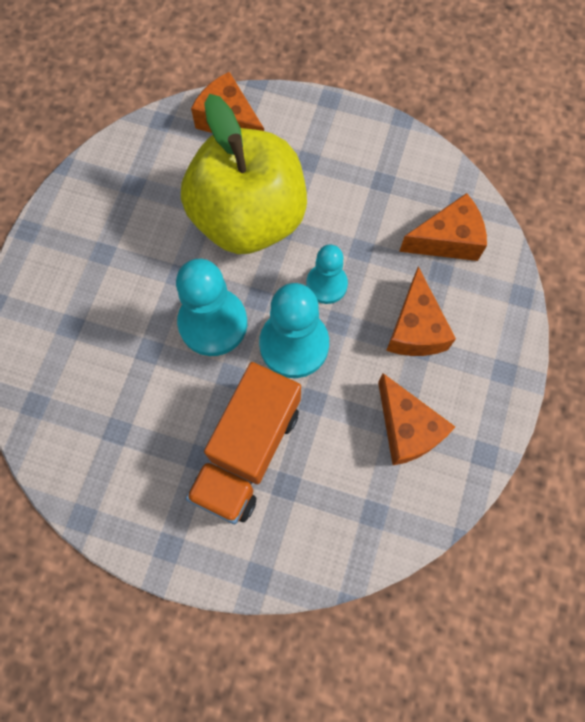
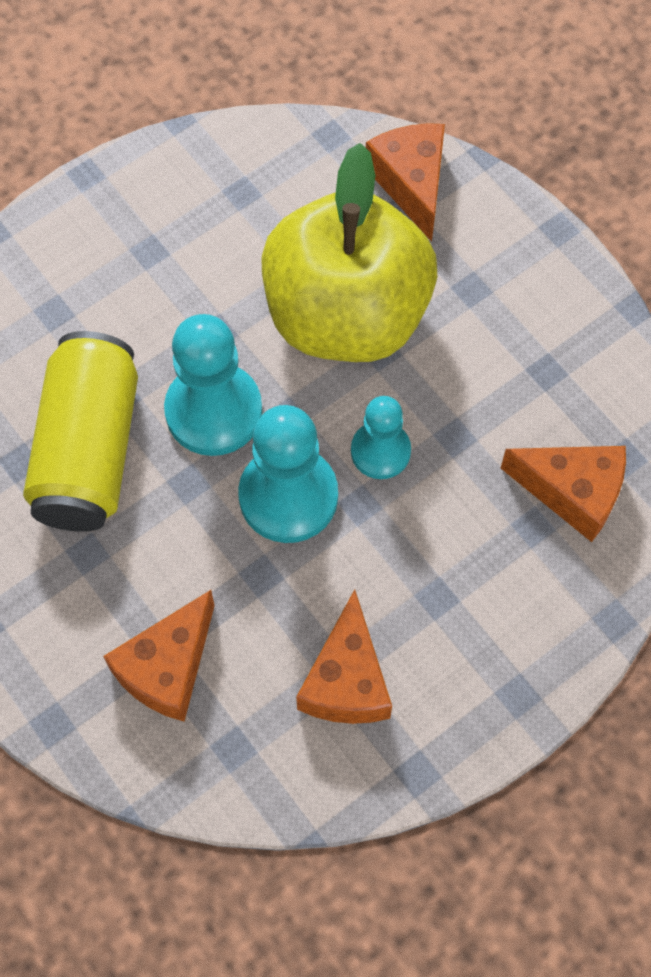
camera: 35 degrees right, 5 degrees down
(154, 395) = (89, 450): none -> yellow can
(247, 451) = (144, 581): orange truck -> none
(415, 328) = (448, 572): orange cheese -> orange cheese (167, 668)

